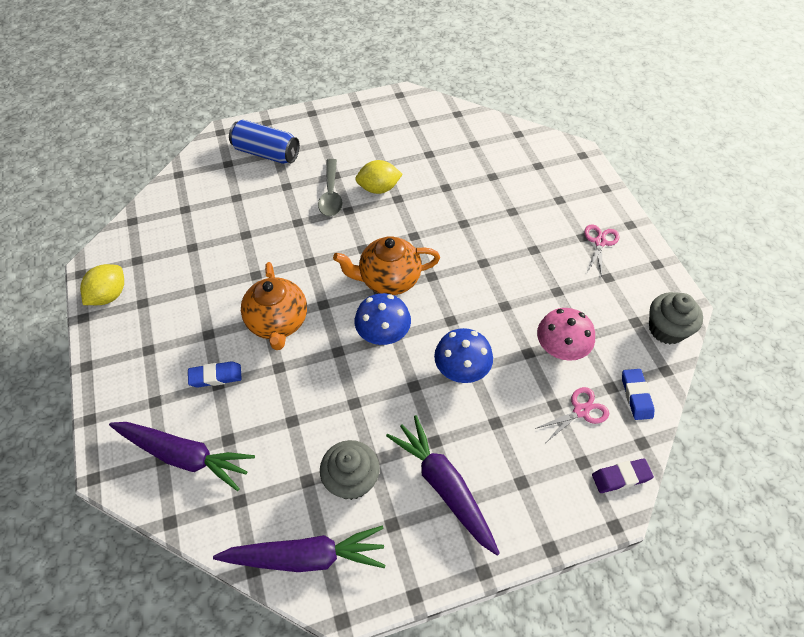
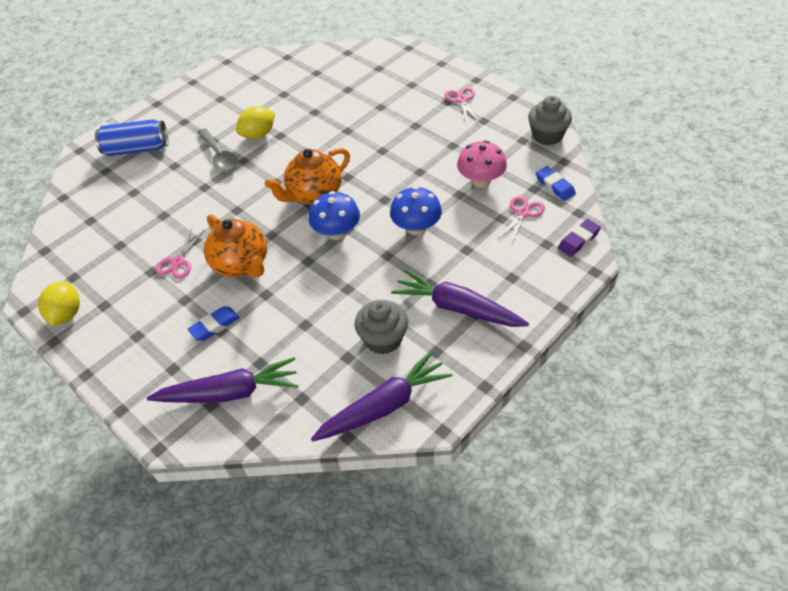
camera: 25 degrees left, 5 degrees down
(227, 291) = (178, 262): none -> pink scissors

